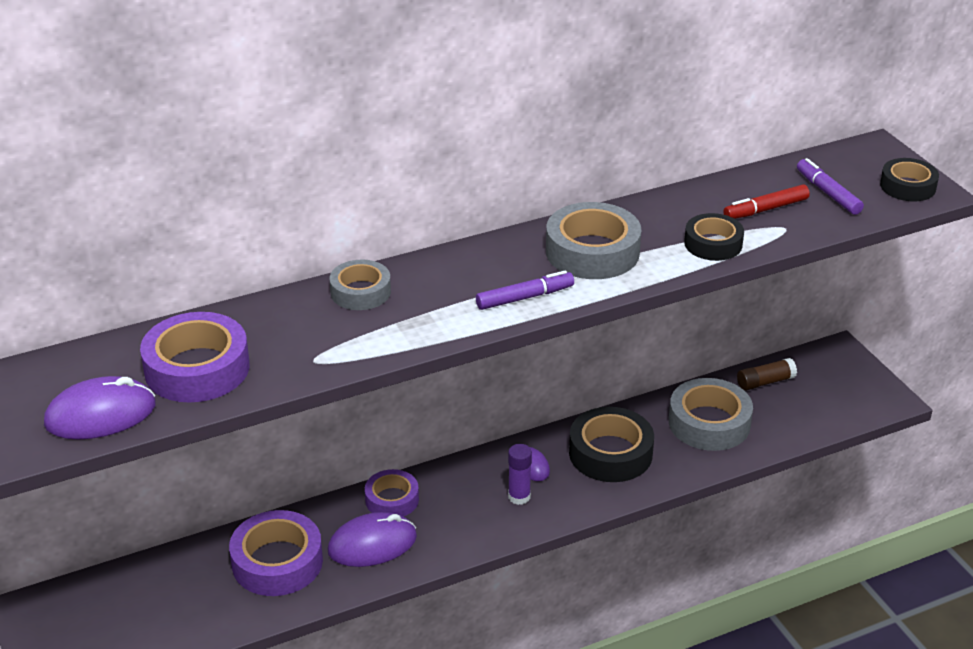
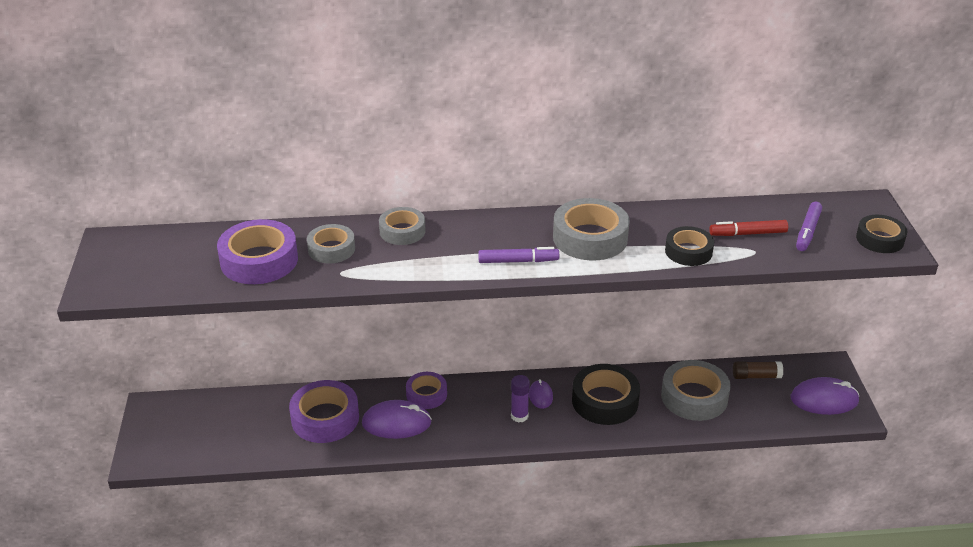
camera: 20 degrees right, 0 degrees up
(100, 414) = (178, 277): purple mouse -> purple mouse (824, 400)
(283, 333) = (331, 249): none -> grey tape
(828, 193) = (808, 231): purple marker -> purple marker turned 150 degrees counterclockwise

